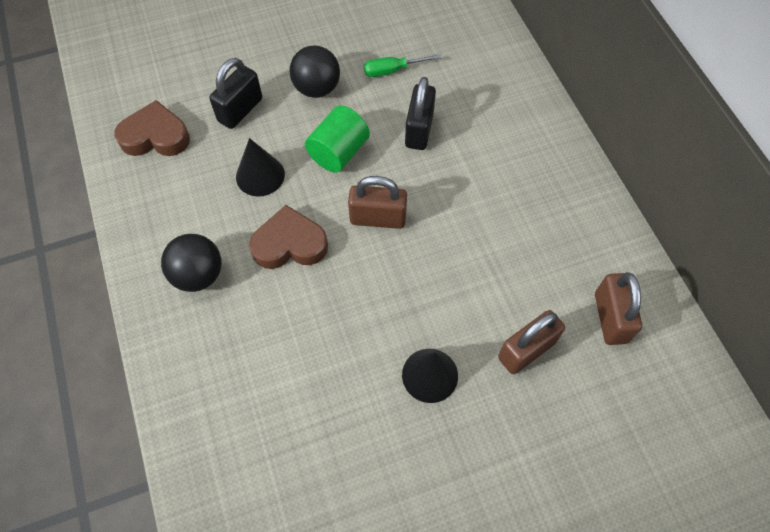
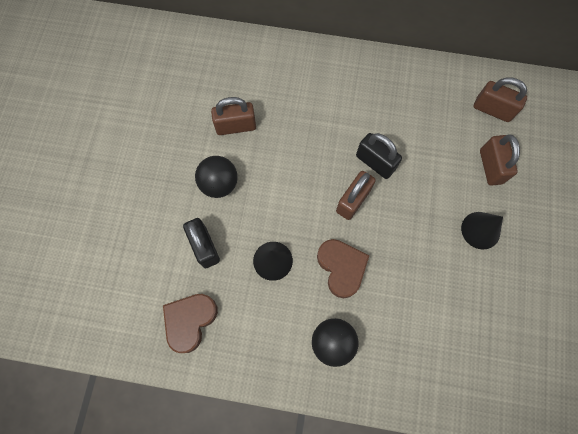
camera: 60 degrees left, 10 degrees up
(289, 244) = (341, 268): brown heart -> brown heart turned 135 degrees clockwise
(338, 152) = (285, 198): green cylinder -> none
(392, 70) = (236, 126): green screwdriver -> brown padlock
(419, 130) = (297, 137): black padlock -> black padlock (375, 162)

